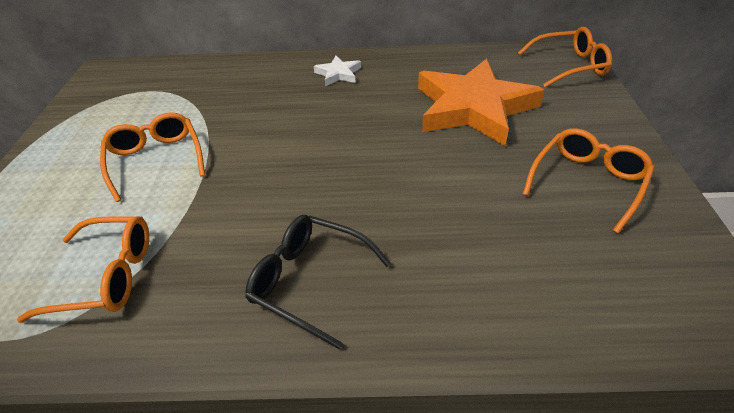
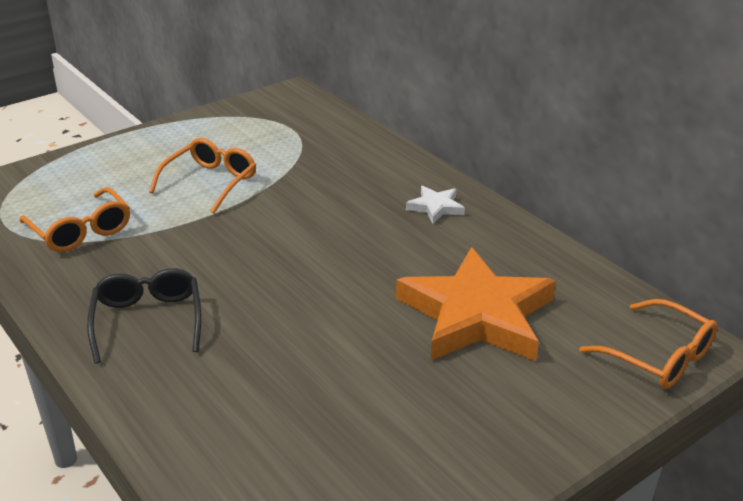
camera: 50 degrees right, 10 degrees down
(587, 182) = (427, 437): orange glasses -> none

